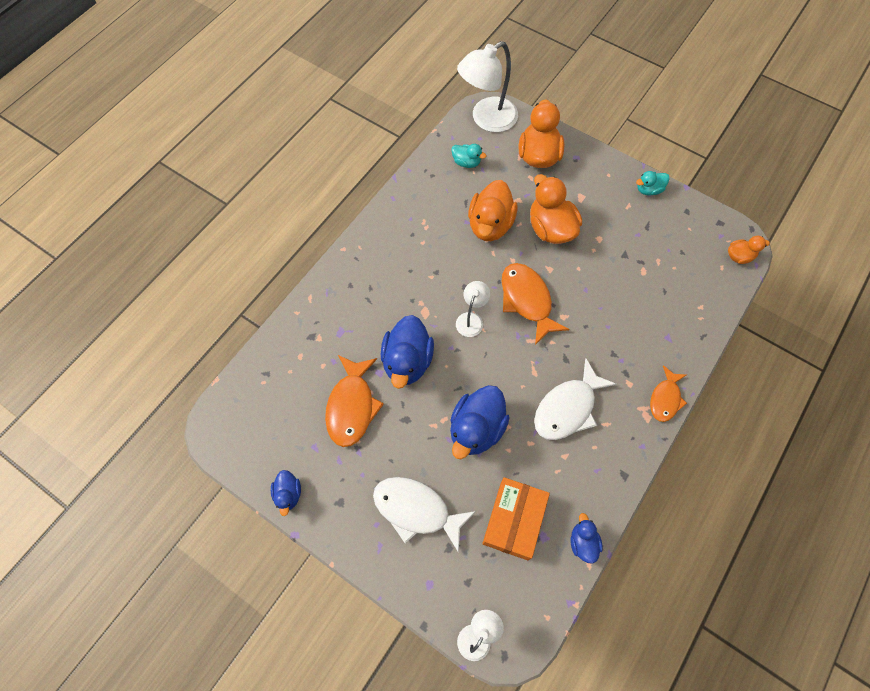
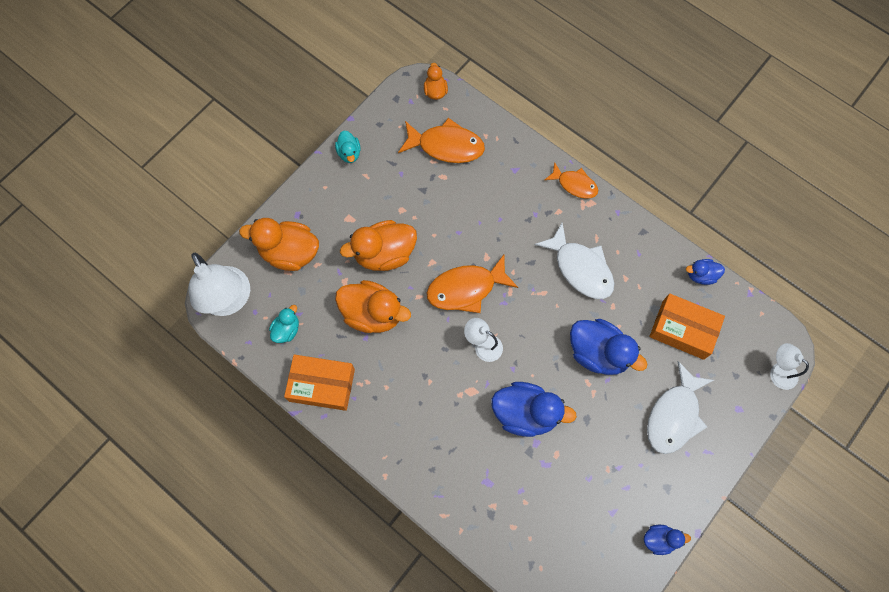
camera: 85 degrees left, 5 degrees up
(352, 406) = (571, 472): orange fish -> orange fish (446, 146)
(420, 193) = (322, 385): none -> orange box

